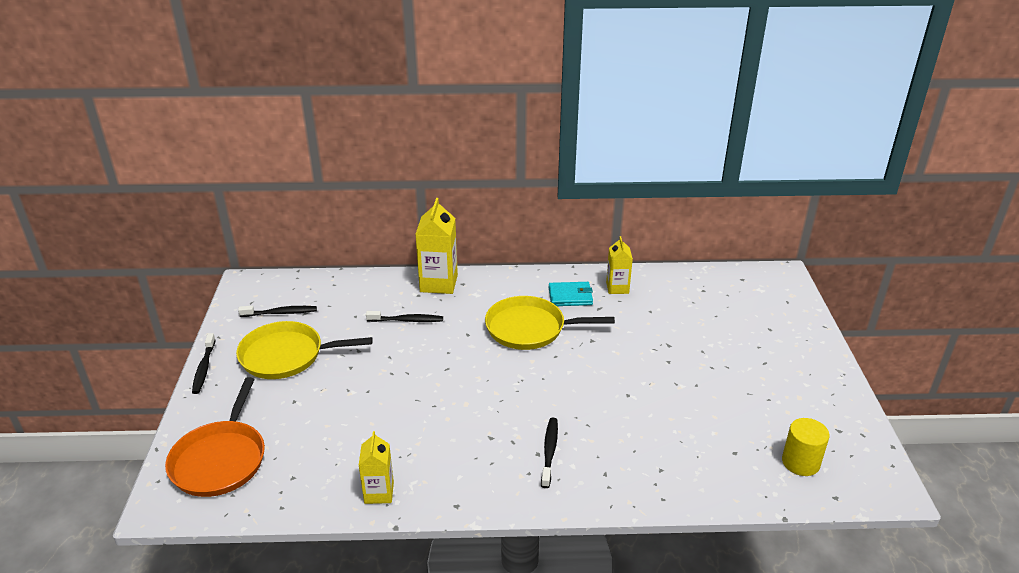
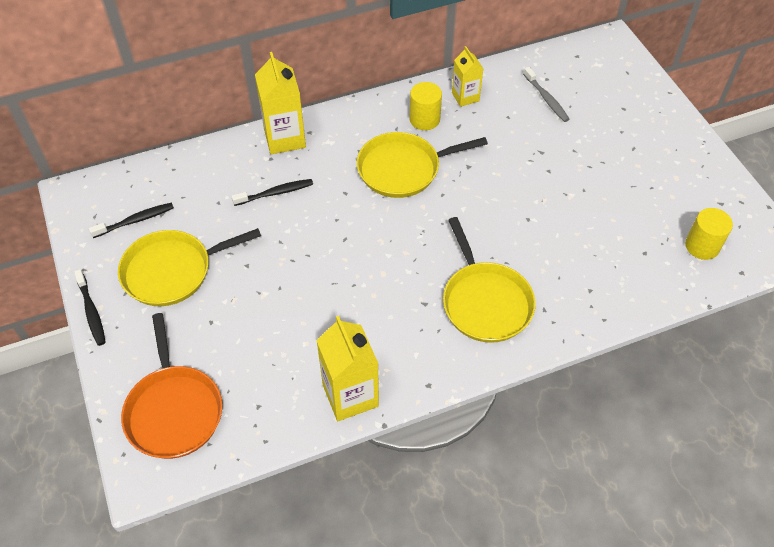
camera: 20 degrees left, 20 degrees up
(379, 493) = (350, 395): yellow carton -> yellow carton, size x1.64
(549, 452) = (485, 302): black toothbrush -> yellow pan
(570, 296) = (424, 119): turquoise wallet -> yellow cylinder
(695, 305) = (546, 98): none -> grey toothbrush

